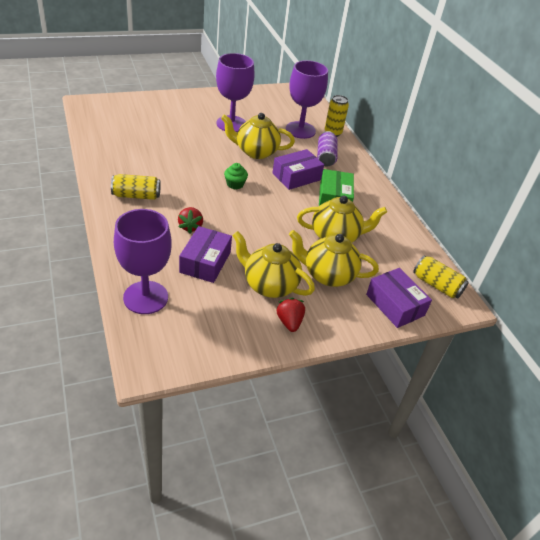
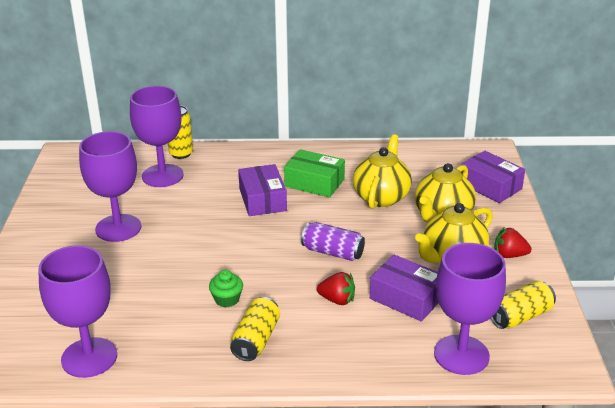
camera: 65 degrees left, 10 degrees down
(105, 137) = (89, 357): none -> purple goblet
(235, 184) = (261, 249): green cupcake -> green cupcake (227, 299)
(256, 152) = (195, 220): yellow teapot -> none
(325, 157) = (230, 170): purple can -> purple can (332, 252)
(395, 305) = (490, 186): purple box -> purple box turned 60 degrees clockwise
(436, 285) = (466, 156): yellow can -> yellow can (520, 316)

